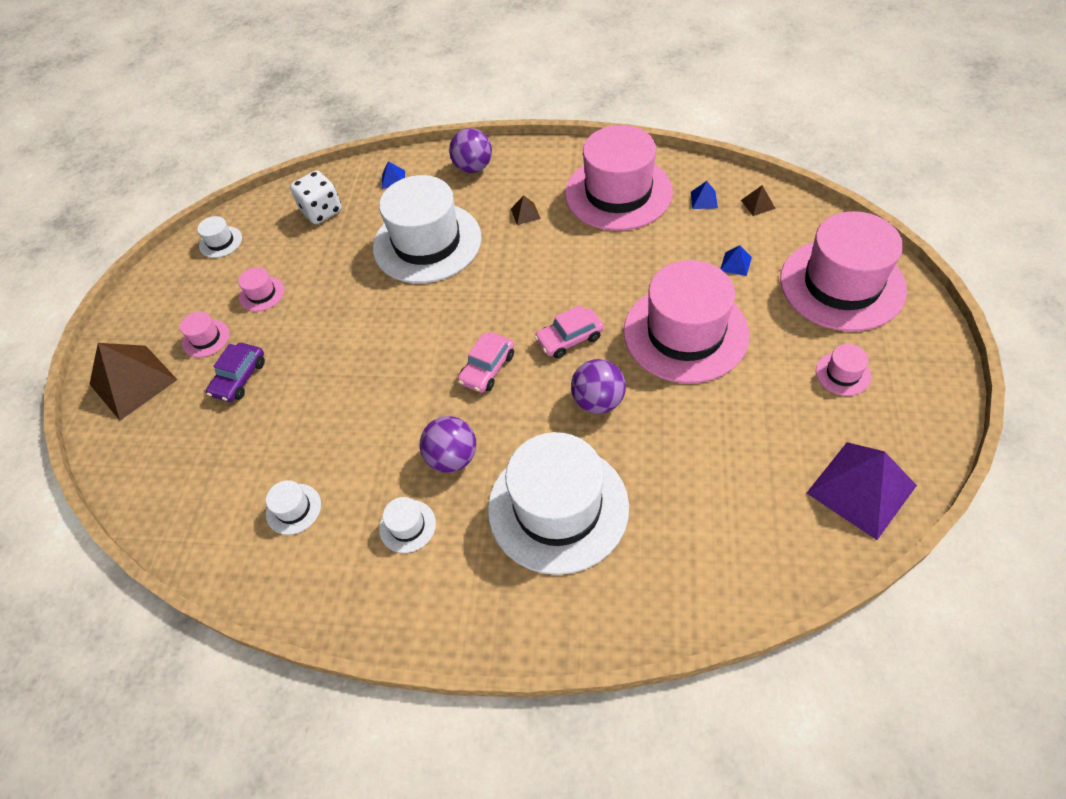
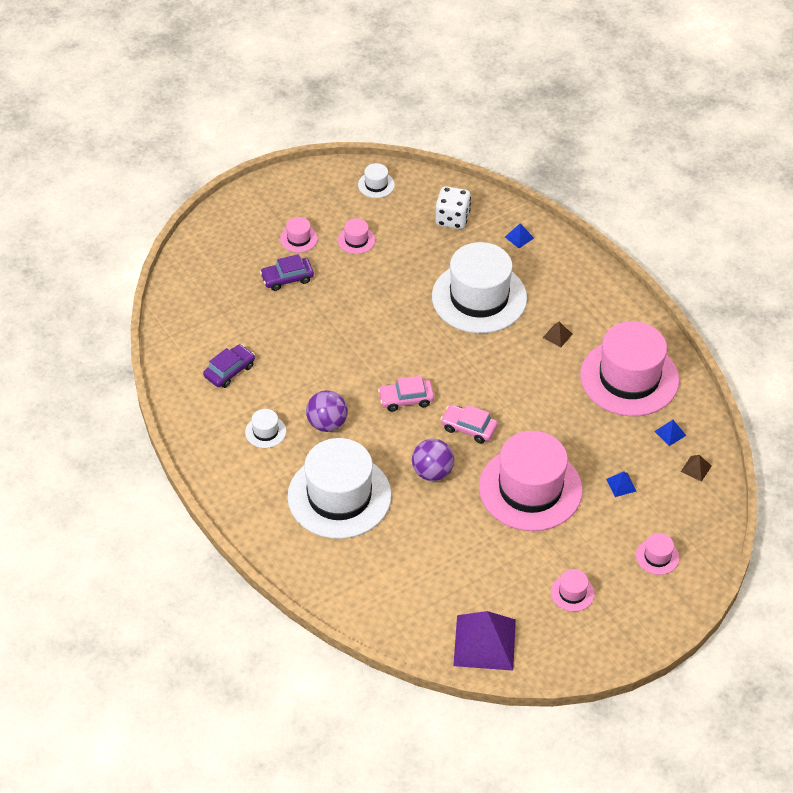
camera: 45 degrees right, 5 degrees down
(133, 381) = (238, 228): brown pyramid -> none
(293, 509) = (229, 371): white hat -> purple car
(473, 167) = (574, 276): purple ball -> none
(842, 284) = (657, 557): pink hat -> pink hat, size x0.41

